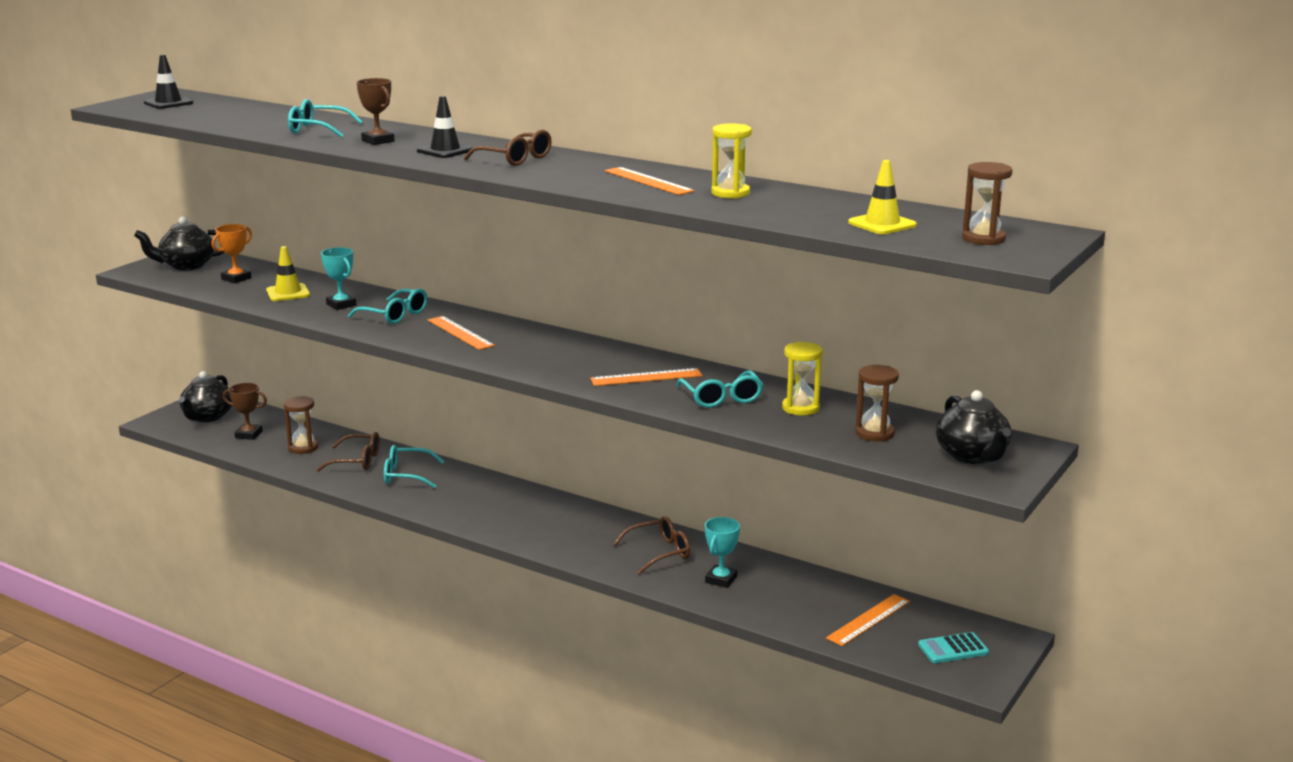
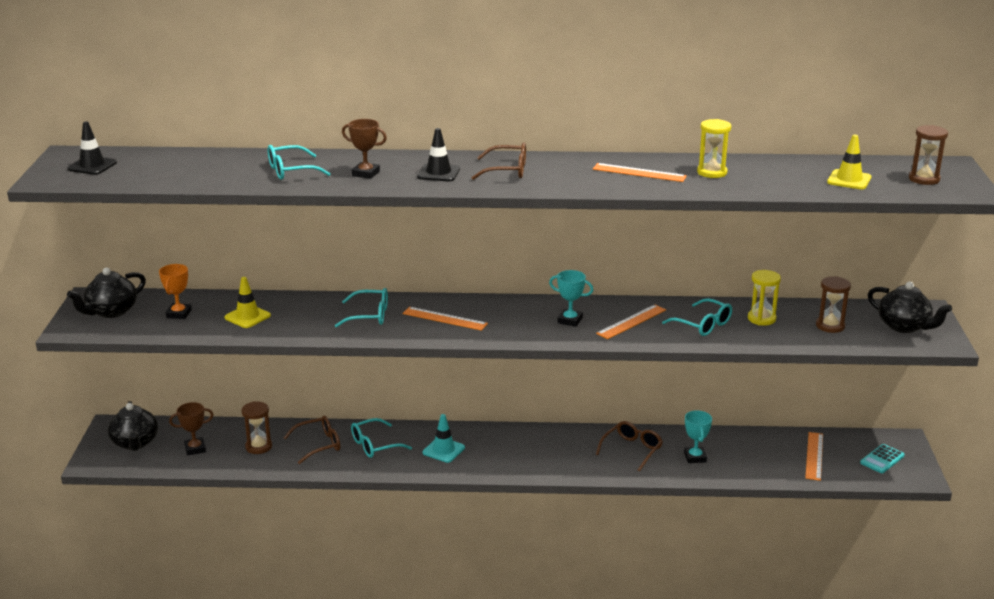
camera: 30 degrees left, 5 degrees up
(341, 305) = (310, 317): turquoise trophy -> turquoise trophy (570, 320)
(465, 497) = (443, 450): none -> turquoise traffic cone

